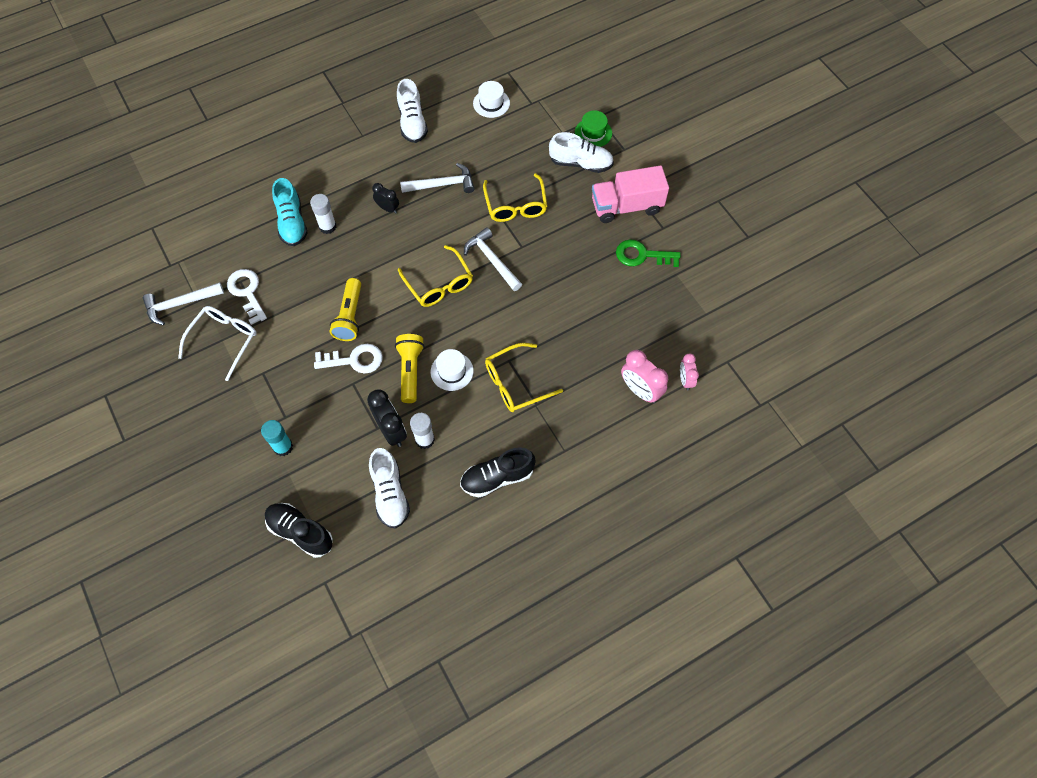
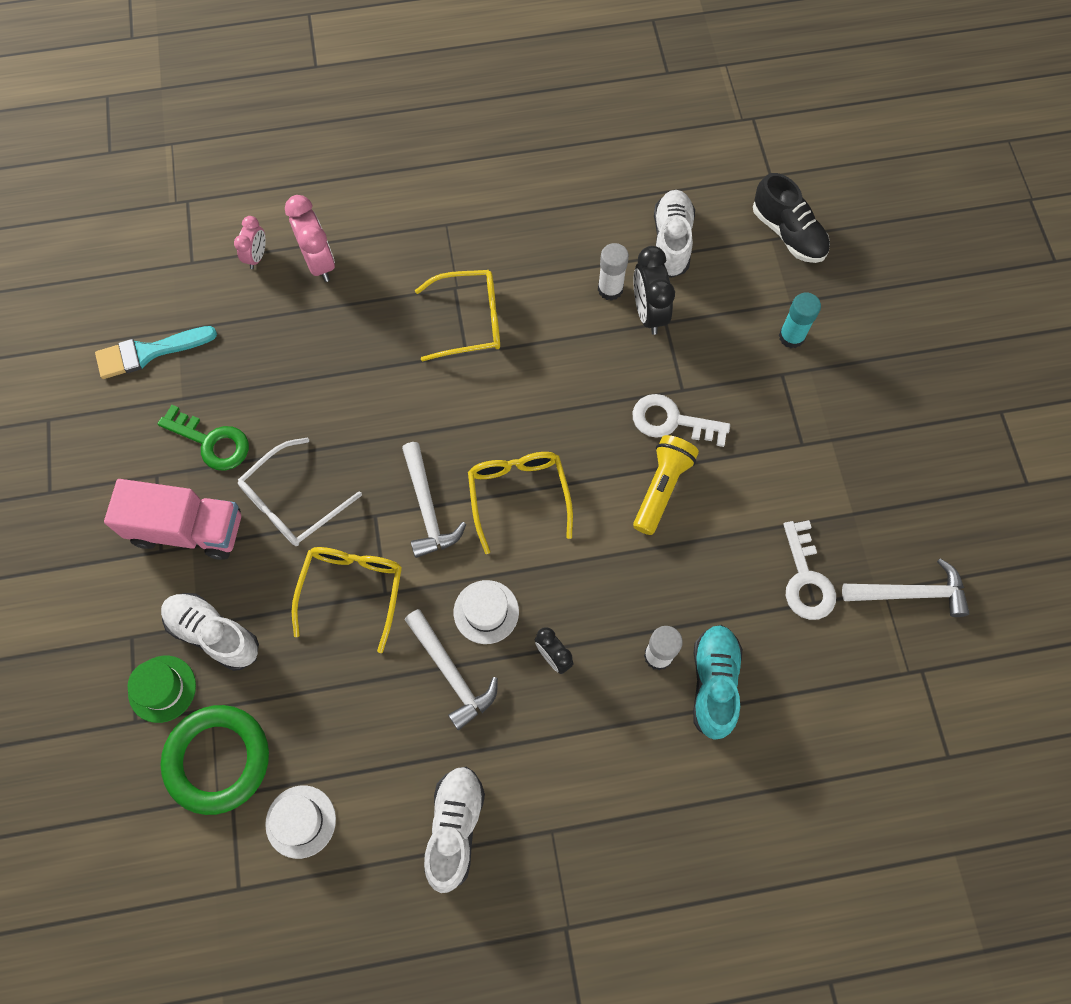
camera: 160 degrees left, 5 degrees up
(224, 341) = (851, 510): white glasses -> white glasses (293, 501)
(410, 371) = (600, 381): yellow flashlight -> none
(442, 184) = (451, 673): white hammer -> white hammer turned 135 degrees counterclockwise
(452, 371) = (546, 363): white hat -> white hat (486, 612)
(497, 477) = (538, 220): black shoe -> none
(546, 114) = (218, 760): none -> green ring
(715, 294) = (149, 352): none -> turquoise brush

